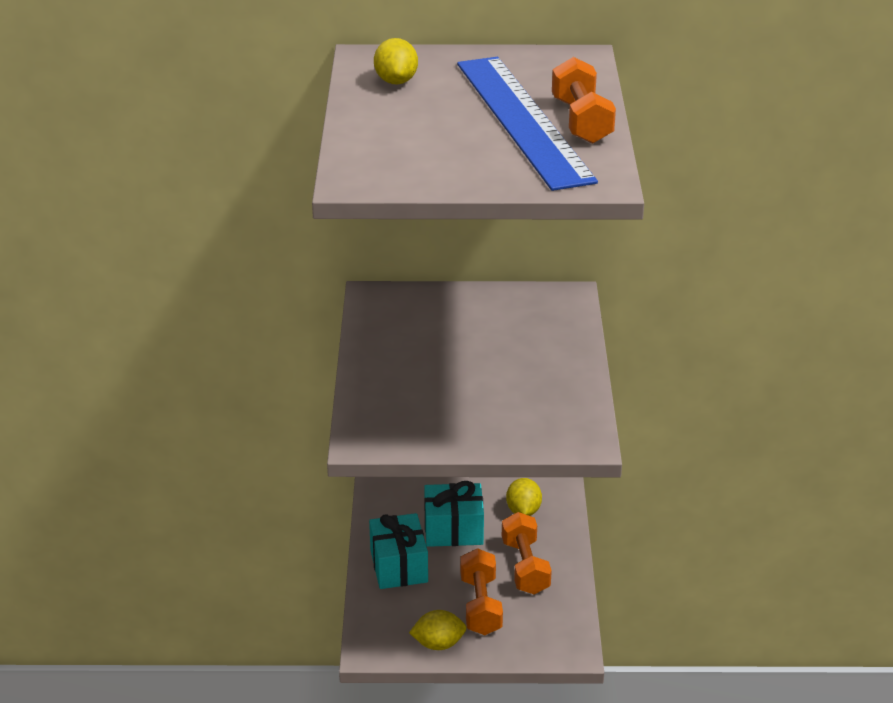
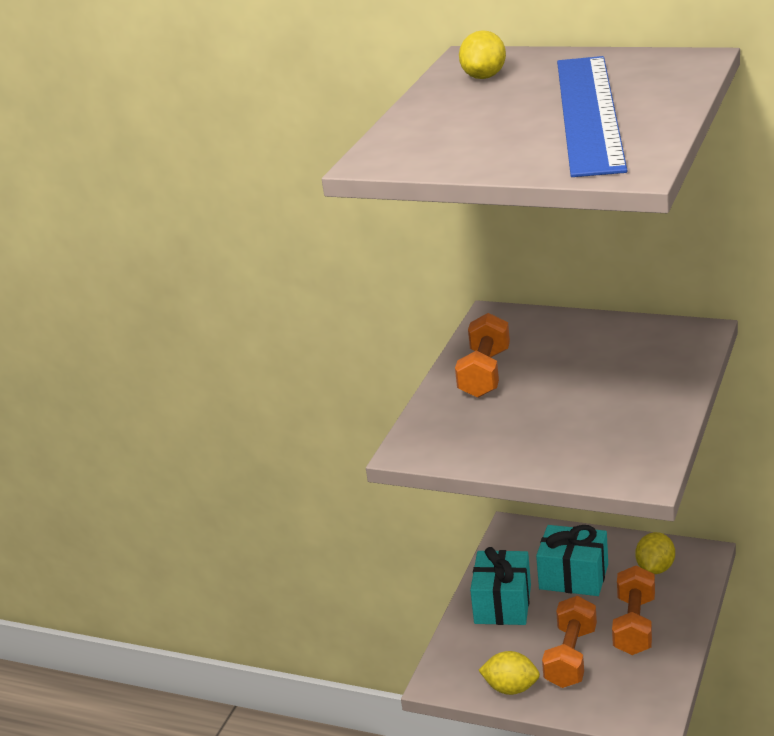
camera: 25 degrees right, 5 degrees down
(581, 121) = (652, 115): orange dumbbell -> orange dumbbell (485, 373)

